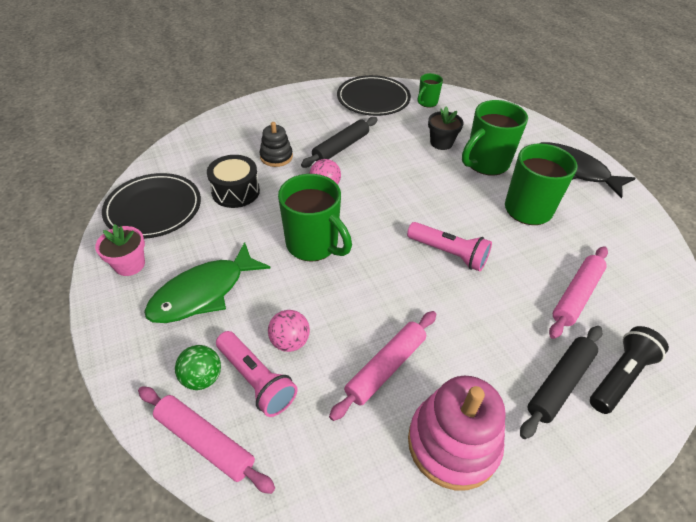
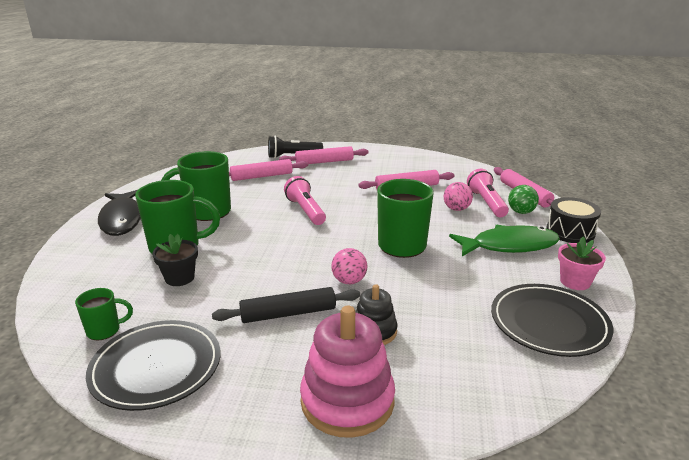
camera: 145 degrees left, 20 degrees down
(235, 191) = (447, 309): black drum -> black drum (570, 231)
(453, 443) = (398, 164): pink stacking toy -> pink stacking toy (347, 401)
(559, 383) = (324, 162): black rolling pin -> pink rolling pin

